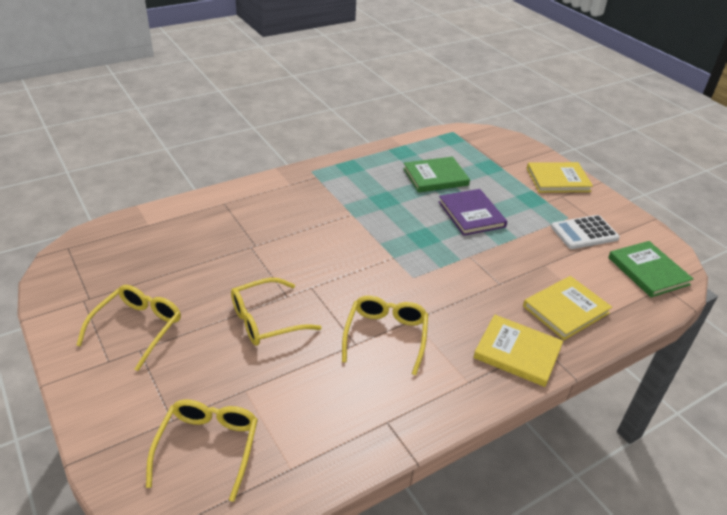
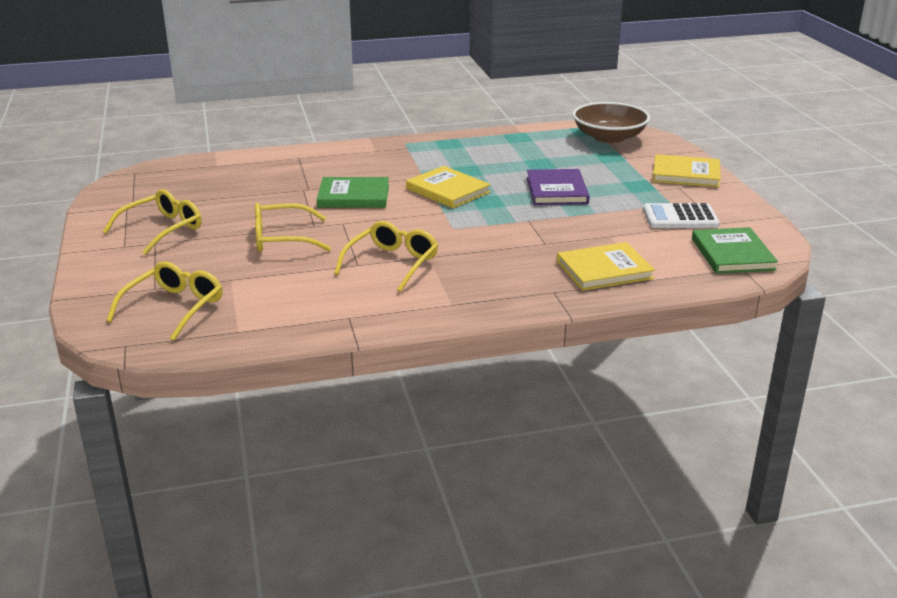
camera: 20 degrees right, 10 degrees down
(435, 177) = (539, 159): green book -> green book (353, 196)
(475, 143) = (609, 137): none -> brown bowl
(517, 352) = (522, 292): yellow book -> yellow book (447, 190)

